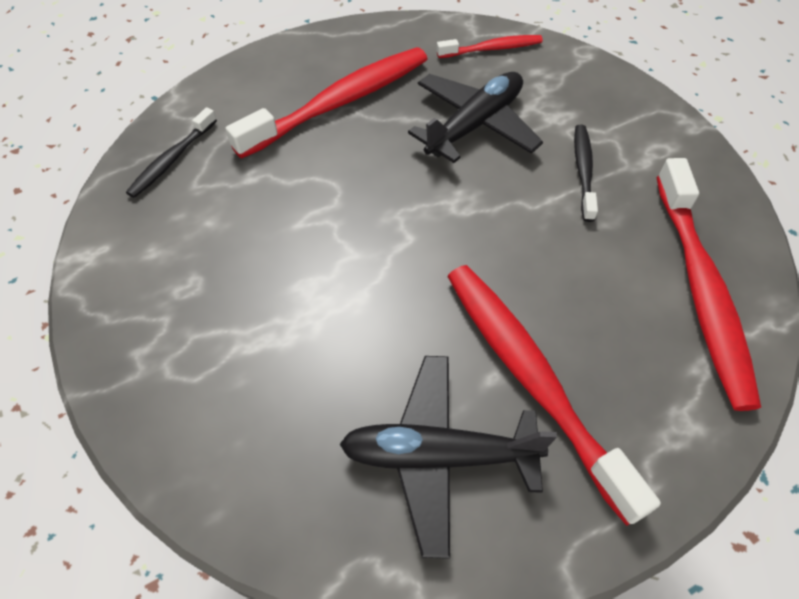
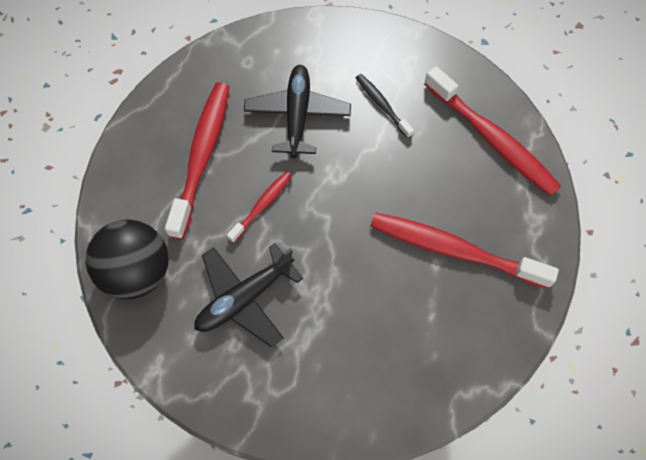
camera: 40 degrees left, 10 degrees up
(172, 159) = (137, 272): black toothbrush -> black ball
(438, 456) = (445, 323): black plane -> black plane (245, 298)
(492, 49) = (259, 49): red toothbrush -> red toothbrush (262, 205)

